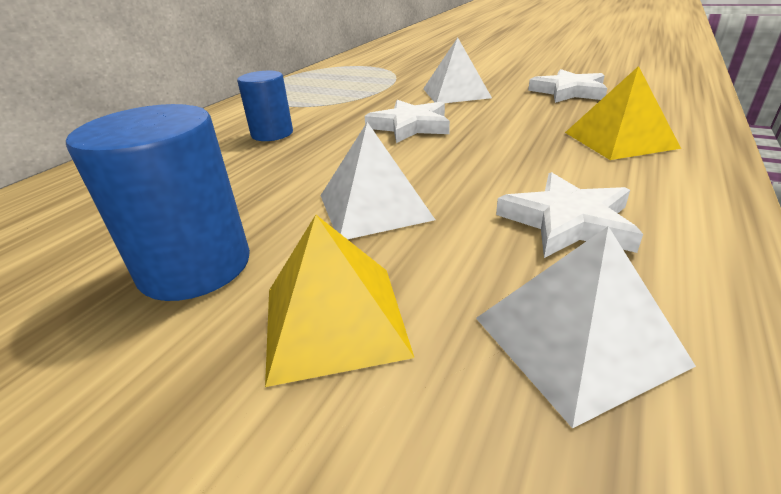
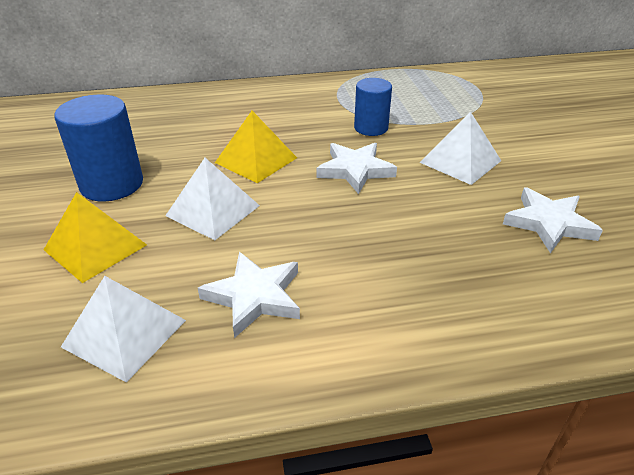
camera: 50 degrees right, 5 degrees up
(272, 134) = (281, 123): blue cylinder -> blue cylinder (371, 128)
(620, 140) = (440, 288): yellow pyramid -> yellow pyramid (256, 160)

